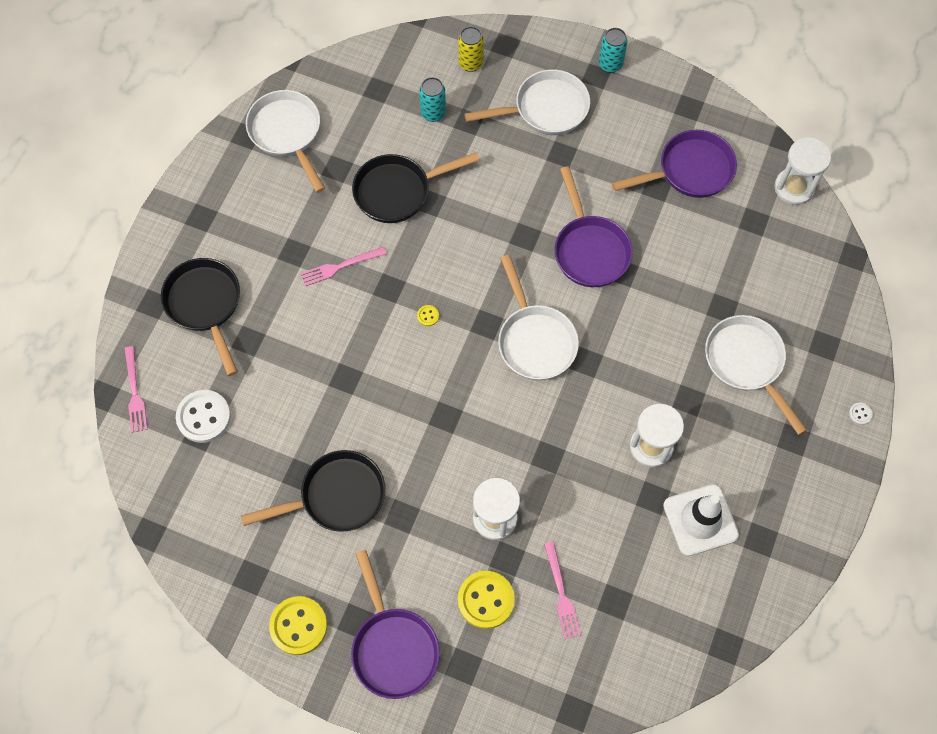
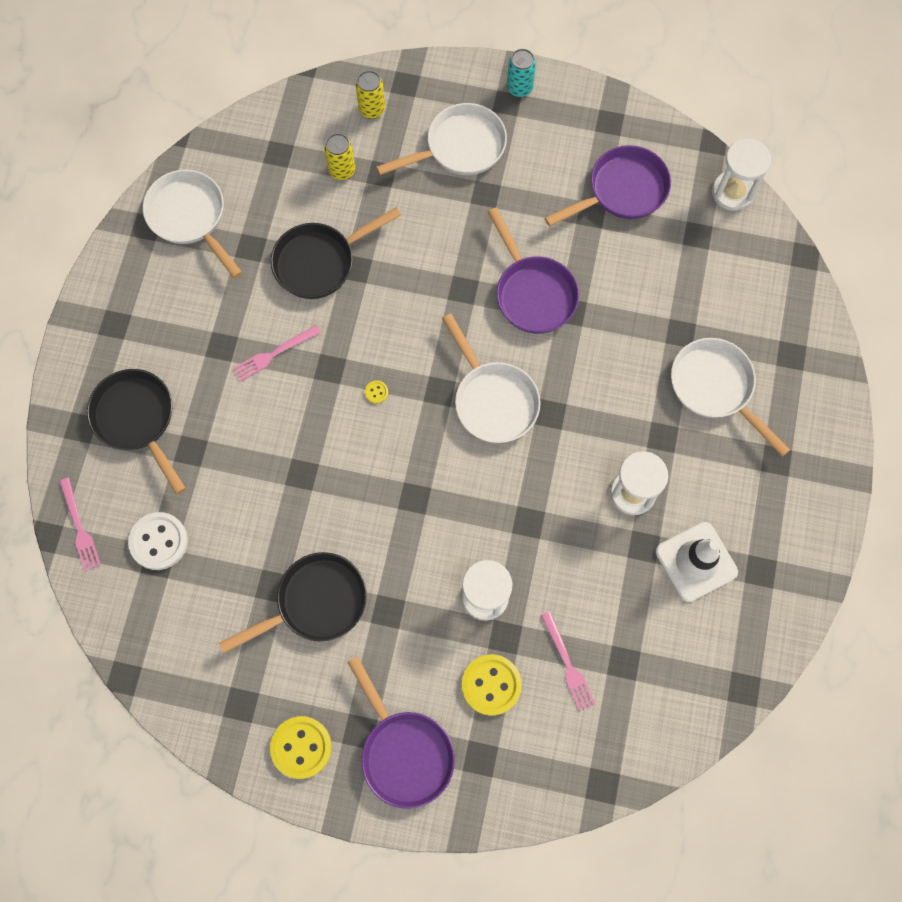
camera: 10 degrees left, 5 degrees up
(433, 113) = (342, 170): turquoise can -> yellow can
(860, 414) = (839, 422): white button -> none

